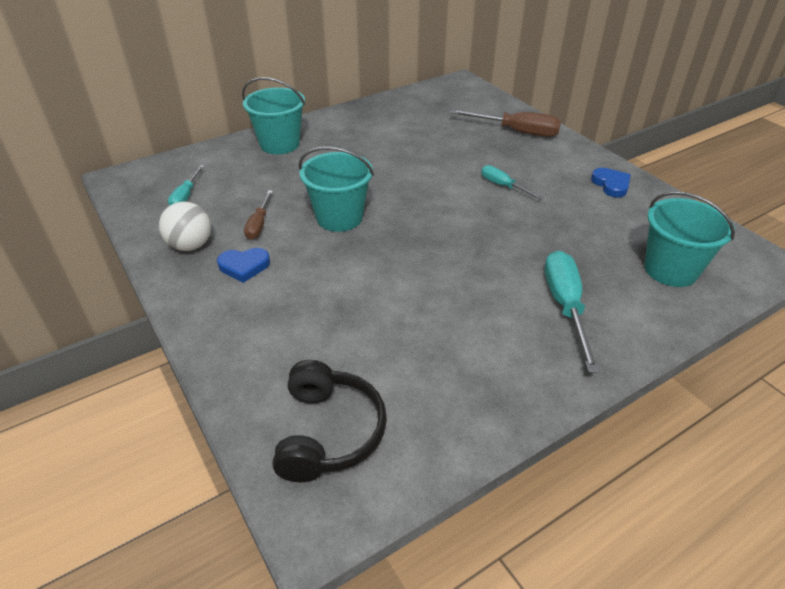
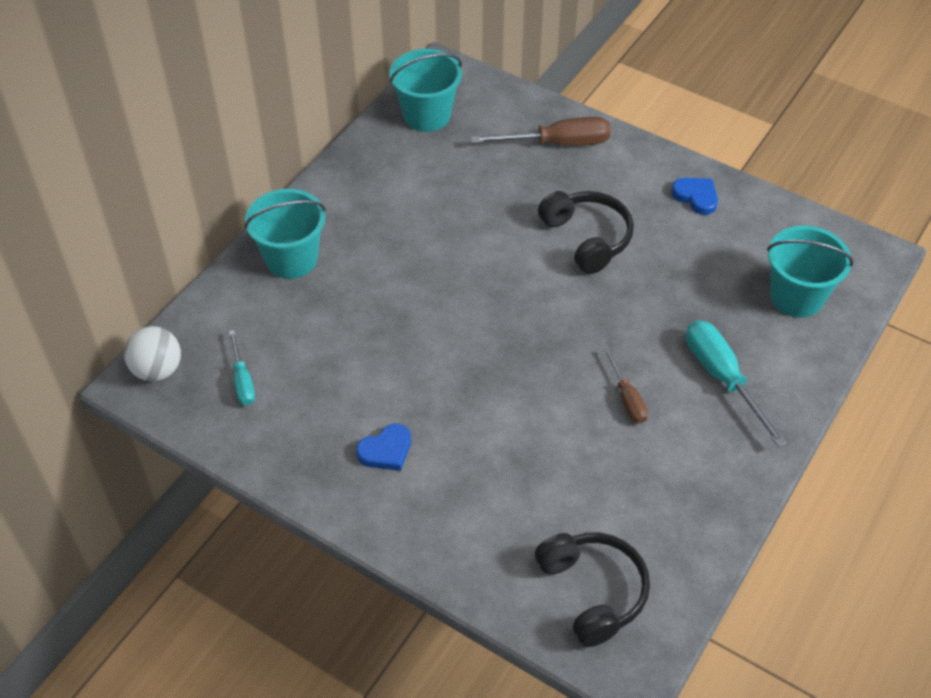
camera: 25 degrees left, 10 degrees up
(190, 245) = (306, 446): white ball -> white ball (157, 370)
(259, 224) = (359, 390): brown screwdriver -> brown screwdriver (627, 398)
(339, 217) = (440, 347): turquoise bucket -> turquoise bucket (427, 115)
(503, 186) = (587, 238): turquoise screwdriver -> black headphones

